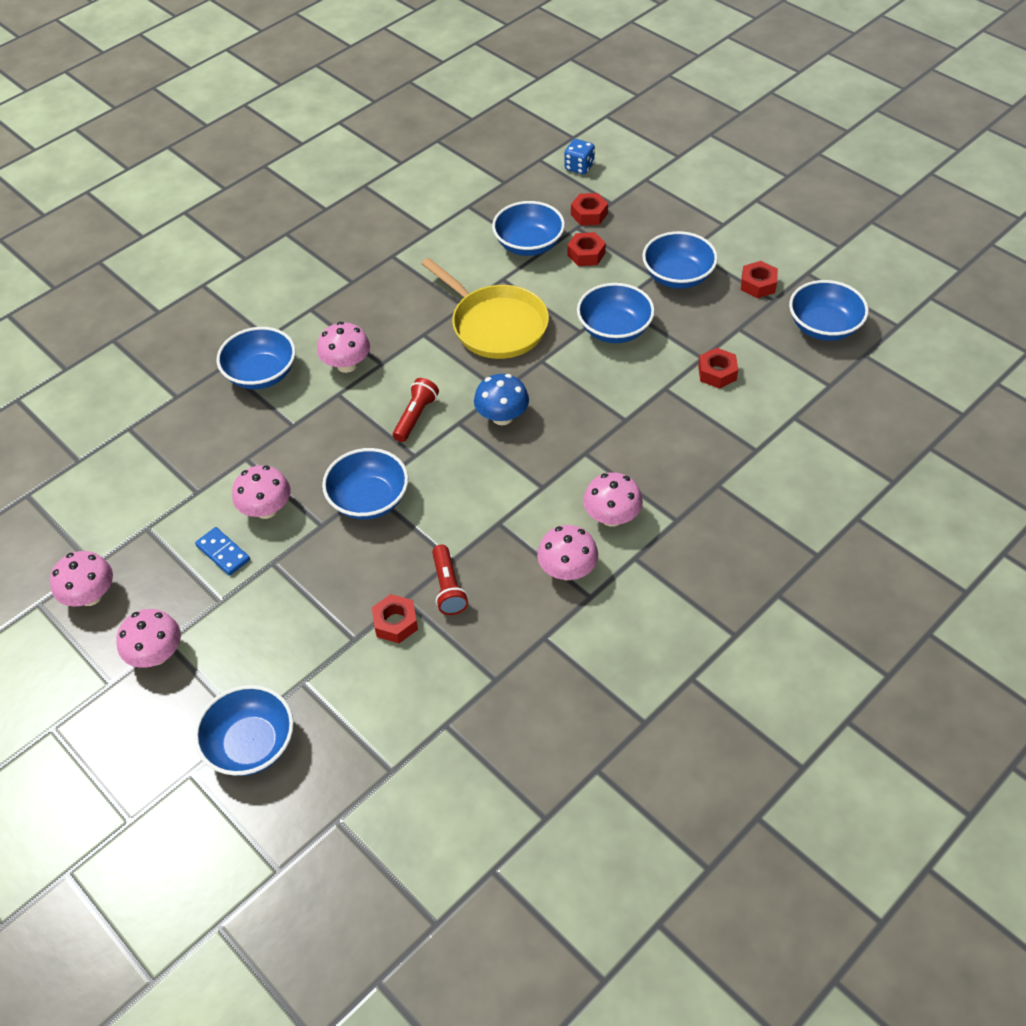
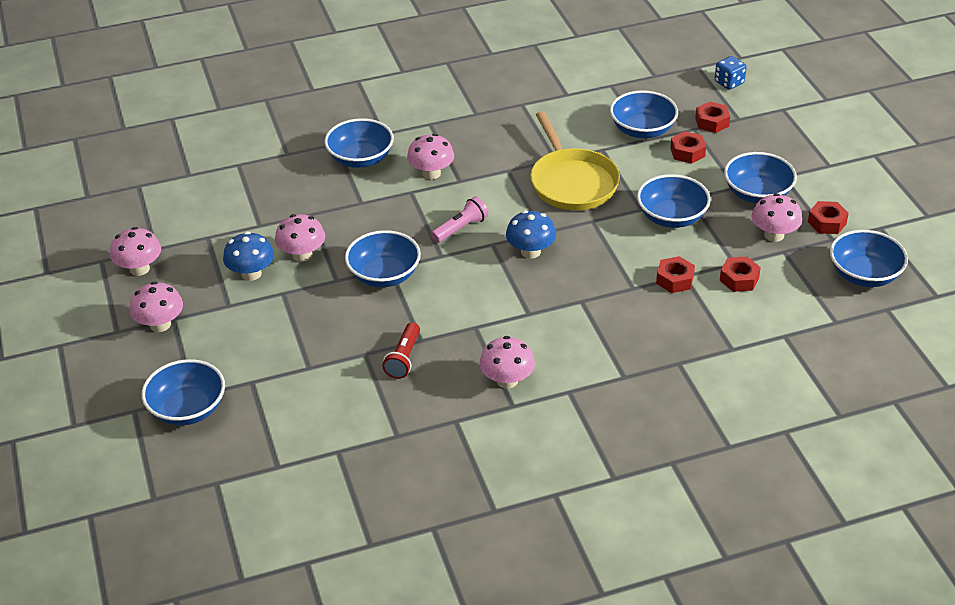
camera: 25 degrees right, 10 degrees down
(223, 553) = (251, 273): blue domino -> blue mushroom
(395, 623) = (347, 368): red nut -> red nut (674, 280)
(415, 416) = (460, 228): red flashlight -> pink flashlight
(612, 517) = (570, 355): pink mushroom -> pink mushroom (774, 235)

